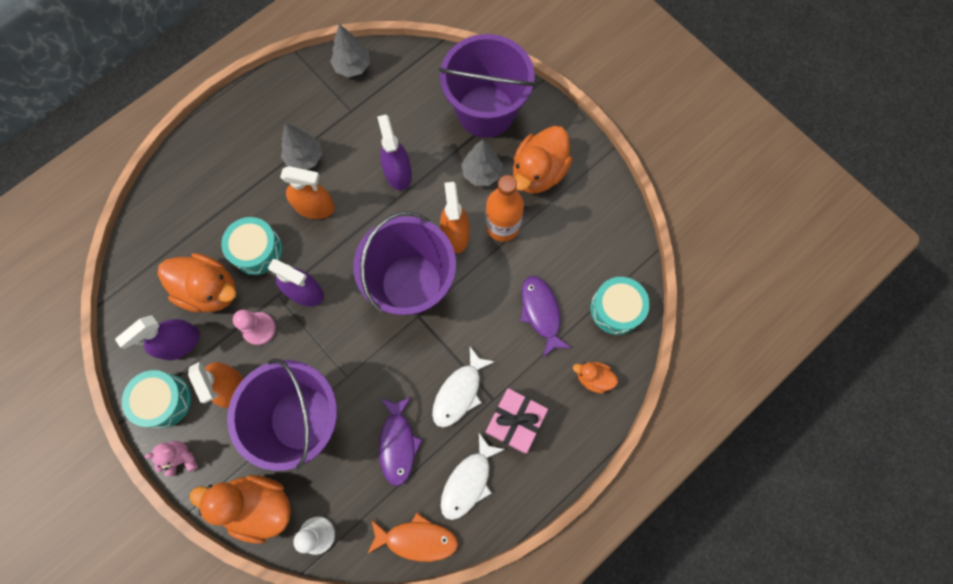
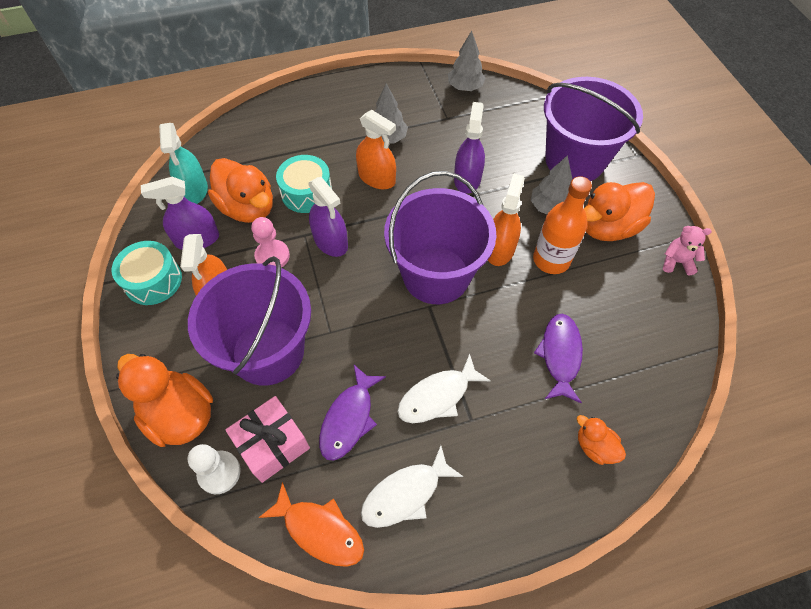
camera: 25 degrees right, 15 degrees down
(147, 293) = (194, 189): none -> turquoise spray bottle
(181, 458) = (137, 337): pink teddy bear -> pink teddy bear (676, 262)
(515, 421) = (485, 453): pink gift -> pink gift (272, 444)
(616, 309) = (647, 386): turquoise drum -> none

